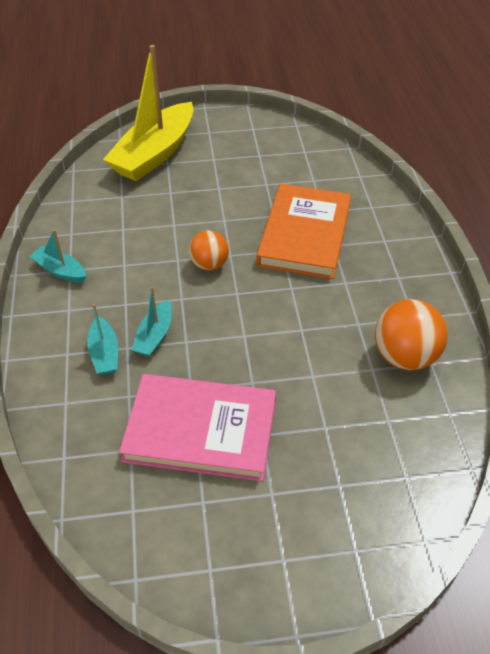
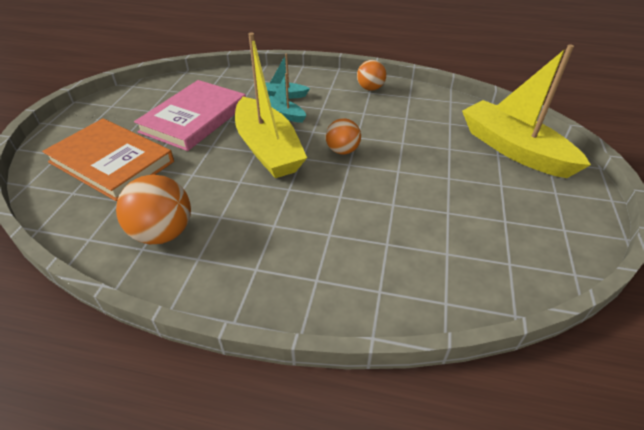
camera: 110 degrees right, 5 degrees down
(60, 271) = (370, 88): turquoise boat -> orange ball
(235, 326) = (268, 149): none -> yellow boat
(304, 234) = (354, 217): orange book -> orange book (111, 162)

